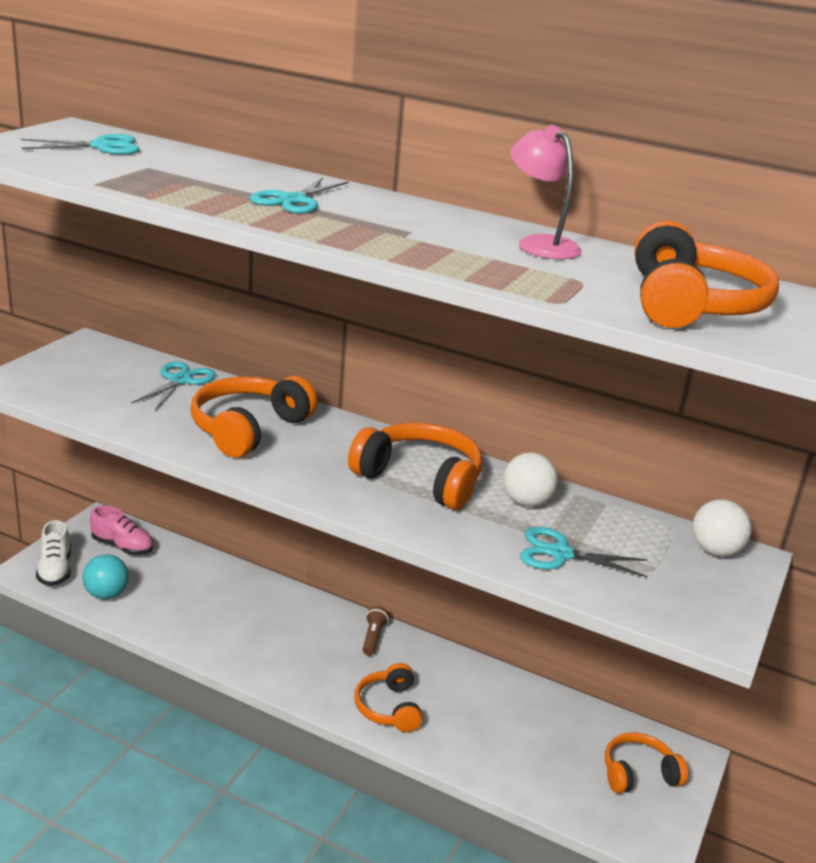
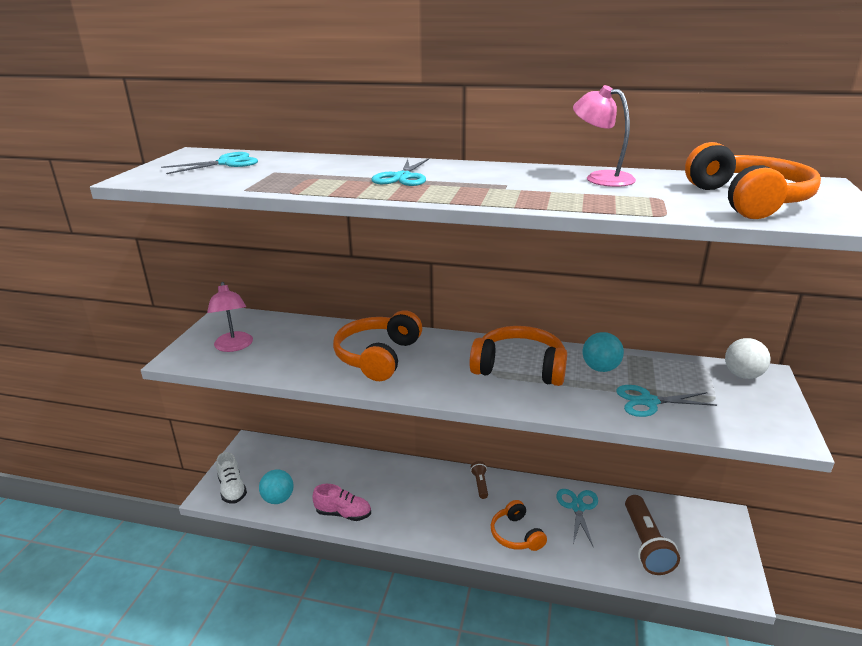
camera: 10 degrees left, 0 degrees up
(80, 381) = (234, 346): none -> pink lamp
(122, 546) = (275, 459): pink shoe -> pink shoe (343, 513)
(180, 380) = (308, 330): turquoise scissors -> turquoise scissors (578, 507)
(526, 502) = (600, 368): white ball -> turquoise ball
(557, 761) = (646, 544): none -> brown flashlight
(638, 773) = (701, 538): orange headphones -> none

